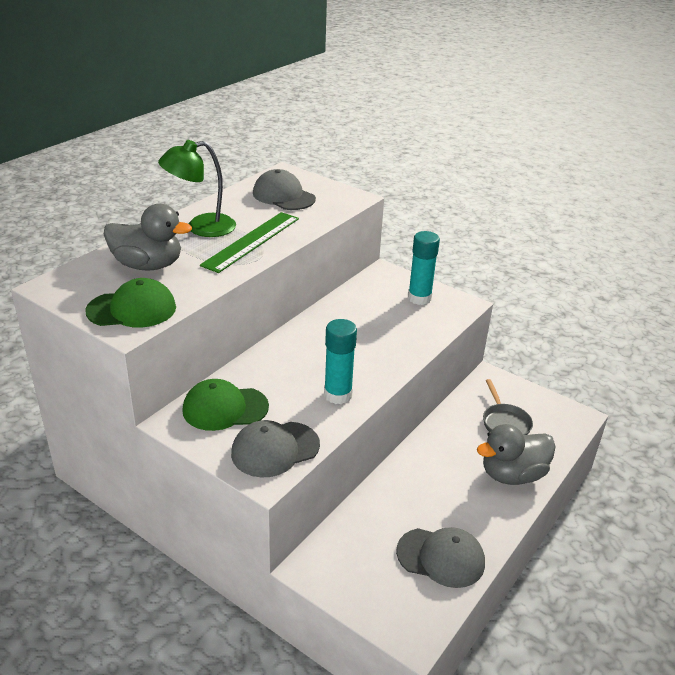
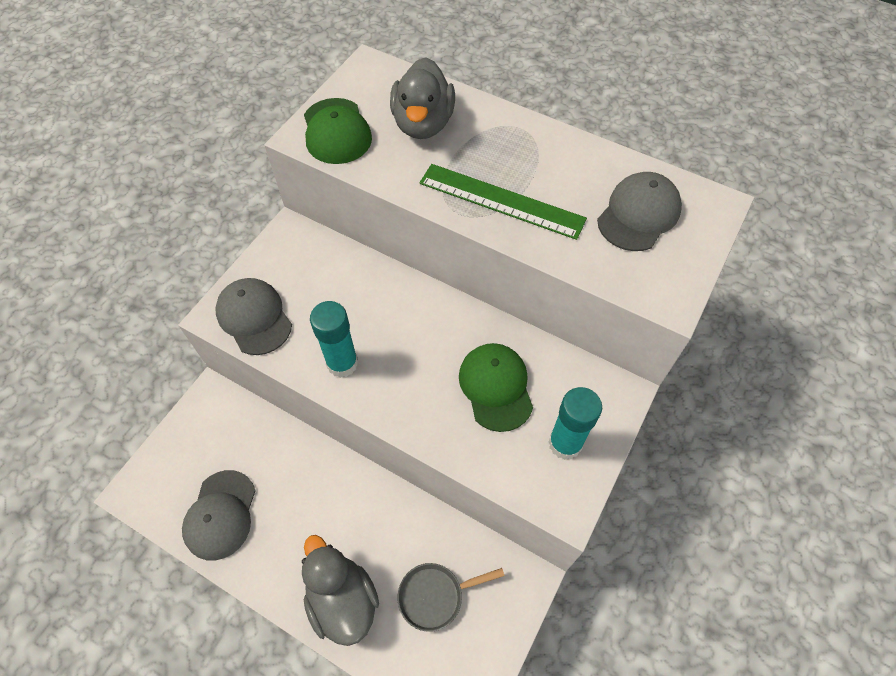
camera: 85 degrees right, 25 degrees up
(201, 227) = (521, 149): green lamp -> none
(225, 408) = (312, 266): green cap -> green cap (496, 387)

